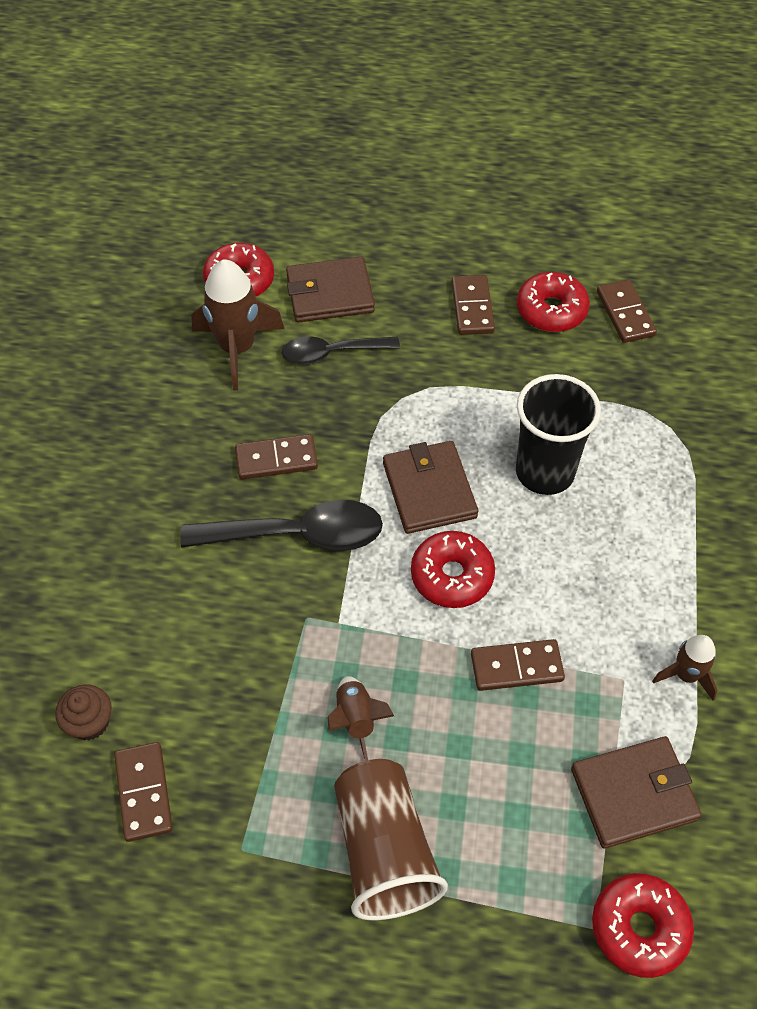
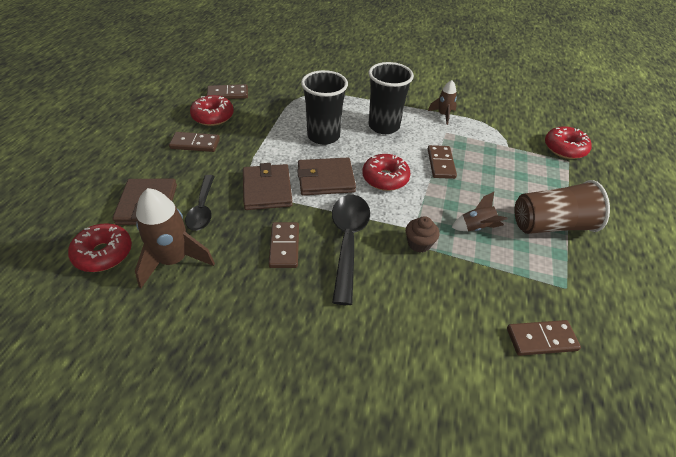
camera: 85 degrees left, 10 degrees down
(90, 722) = (494, 373): brown cupcake -> brown cupcake (419, 243)
(607, 566) = (384, 126): none -> black cup
(633, 794) = (503, 139): brown wallet -> brown wallet (267, 189)

